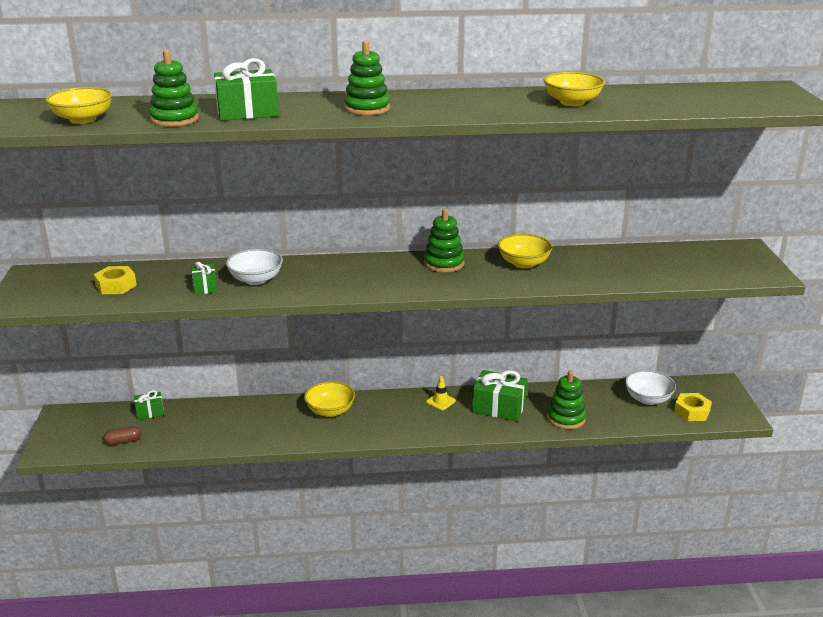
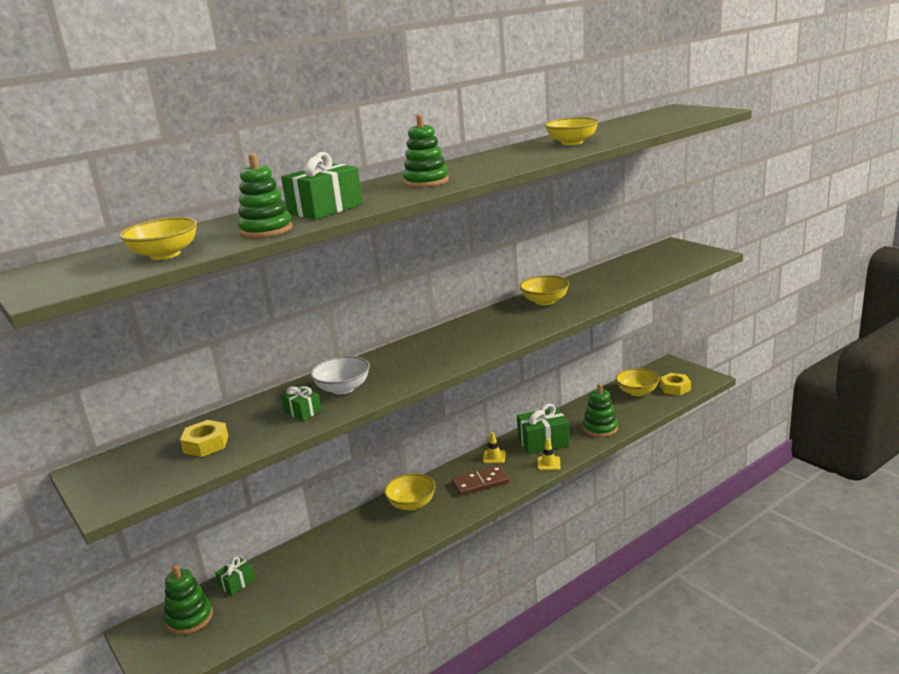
camera: 30 degrees left, 5 degrees down
(123, 441) = (240, 622): brown capsule -> none
(403, 419) = (480, 483): none -> brown domino
(444, 263) = (485, 322): green stacking toy -> green stacking toy (190, 618)
(479, 429) = (548, 463): none -> yellow traffic cone
(648, 399) = (637, 392): white bowl -> yellow bowl

